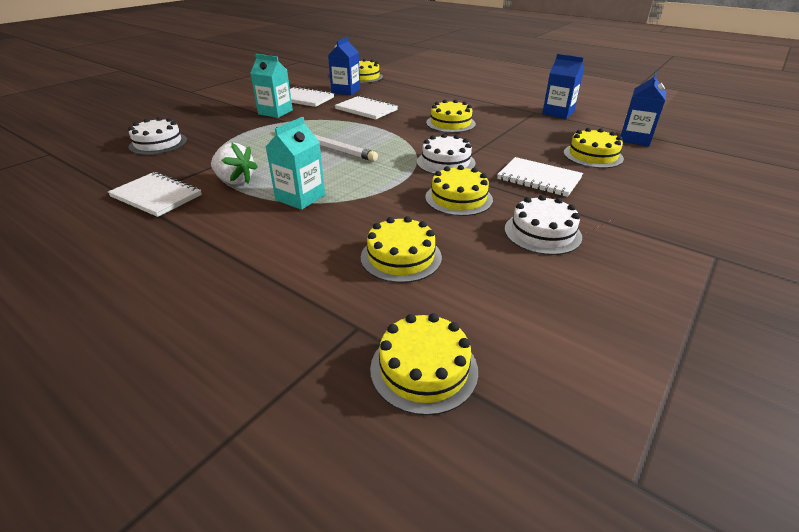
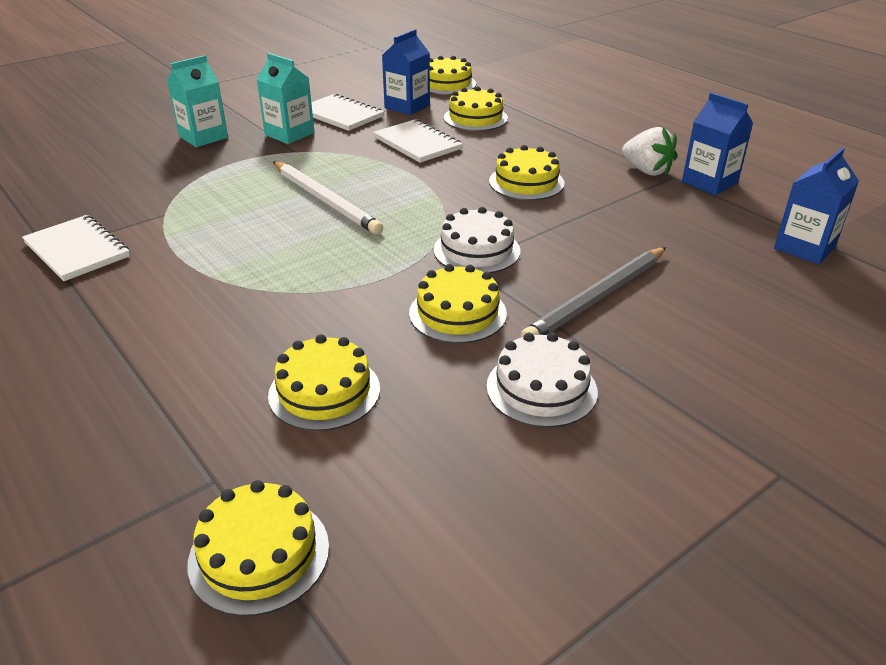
camera: 15 degrees right, 0 degrees up
(158, 143) = (117, 168): white cake -> none
(235, 181) = (181, 240): white strawberry -> white strawberry (646, 171)
(300, 198) = (247, 279): turquoise carton -> turquoise carton (203, 137)
(539, 179) = (597, 298): white notebook -> grey pencil
(593, 155) = (711, 269): yellow cake -> yellow cake (475, 118)

